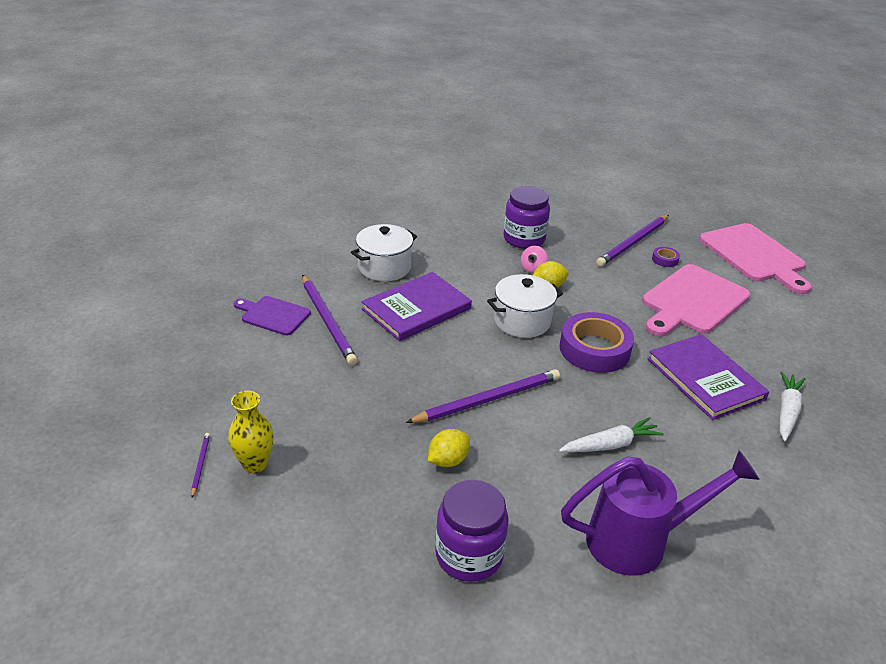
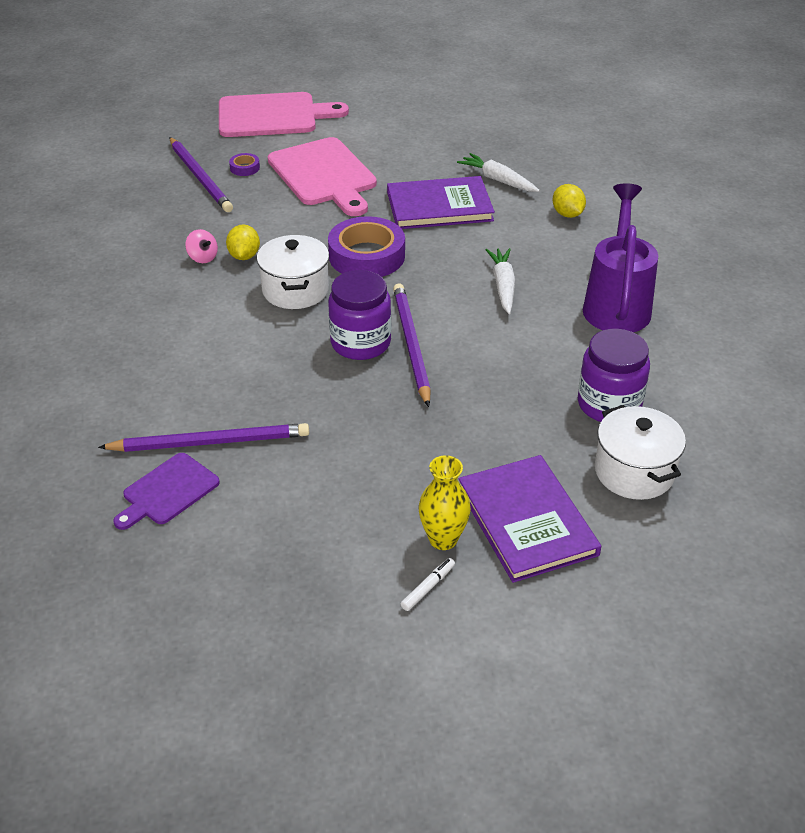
camera: 70 degrees left, 5 degrees up
(200, 465) = (428, 587): purple pencil -> white marker
(384, 267) = (123, 372): white pot -> white pot (634, 472)
(416, 309) = (228, 362): purple book -> purple book (527, 521)
(448, 460) = (488, 392): yellow lemon -> yellow lemon (567, 214)
(524, 239) = (138, 248): purple jar -> purple jar (360, 343)

